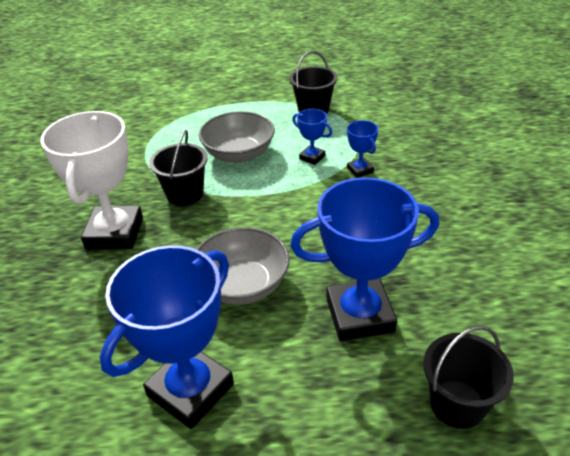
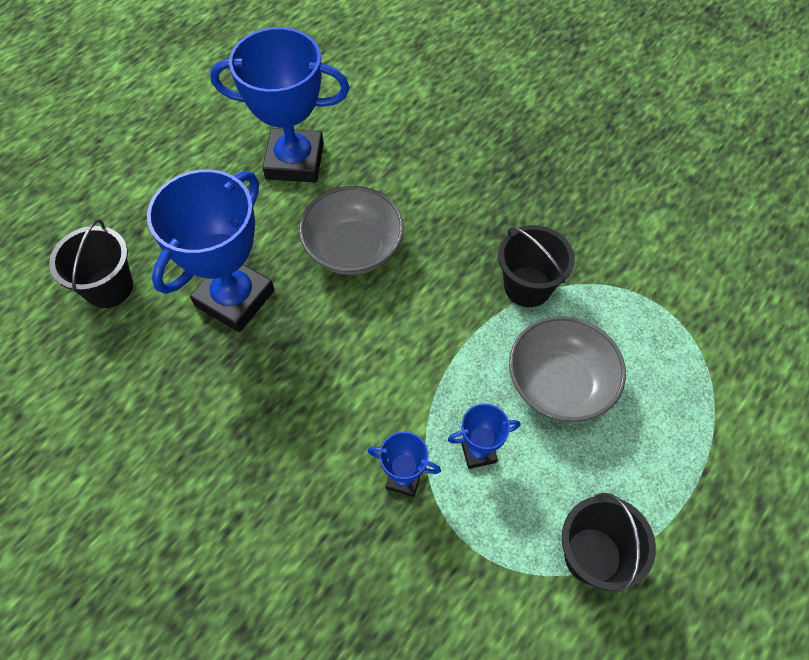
camera: 130 degrees right, 20 degrees up
(115, 233) = (517, 203): white trophy -> none
(190, 390) = (295, 161): blue trophy -> blue trophy turned 75 degrees counterclockwise

